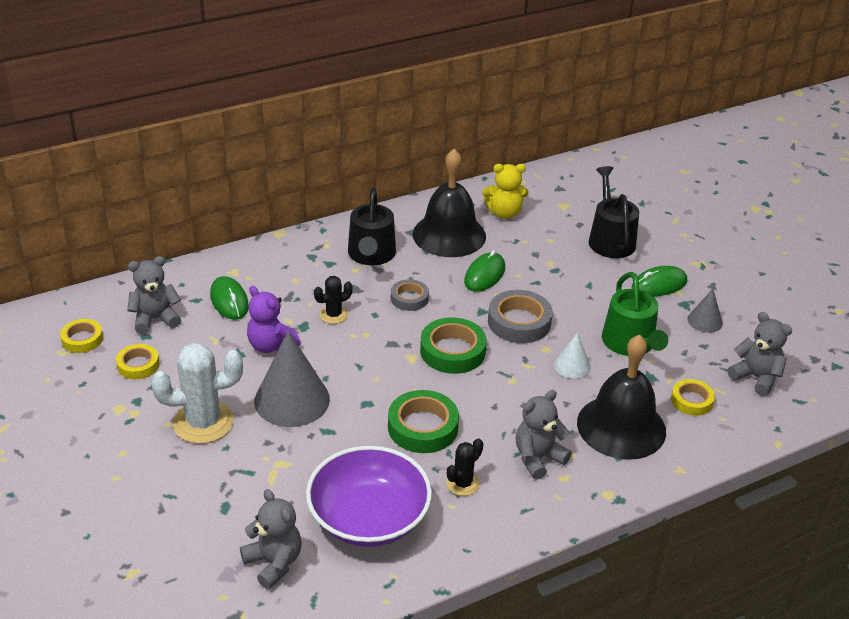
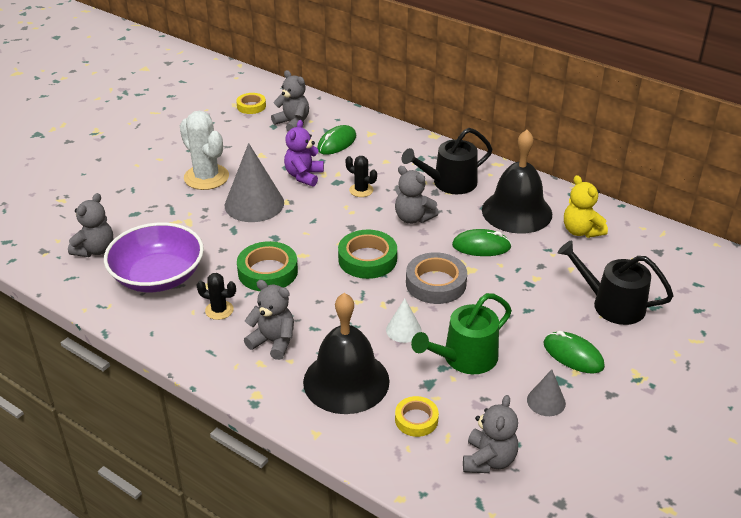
camera: 65 degrees right, 0 degrees up
(138, 365) = (243, 134): yellow tape -> none
(409, 298) = (413, 218): grey tape -> grey teddy bear
(610, 239) = (612, 304): black watering can -> black watering can turned 120 degrees counterclockwise

